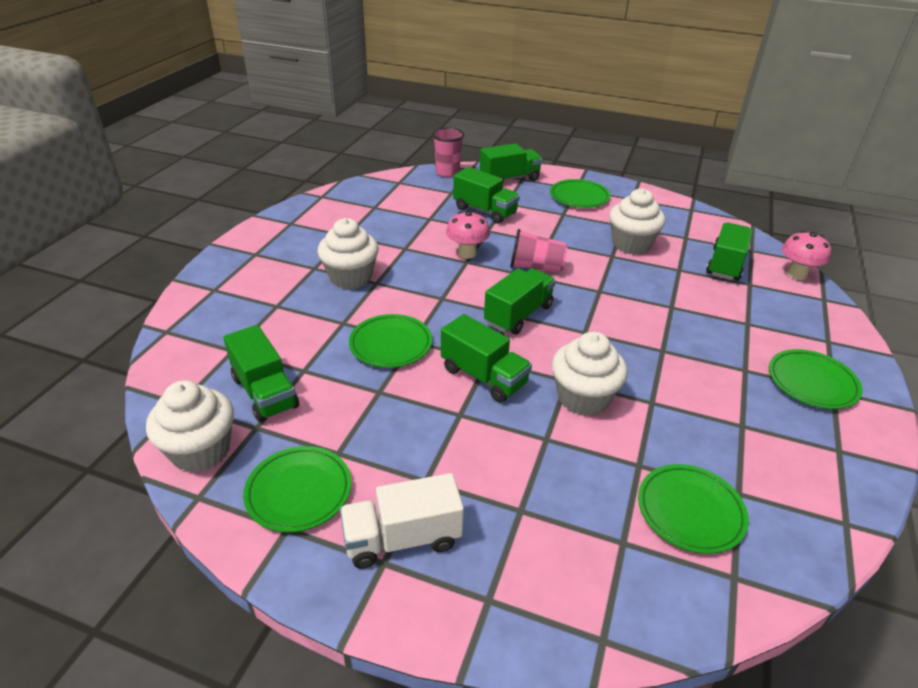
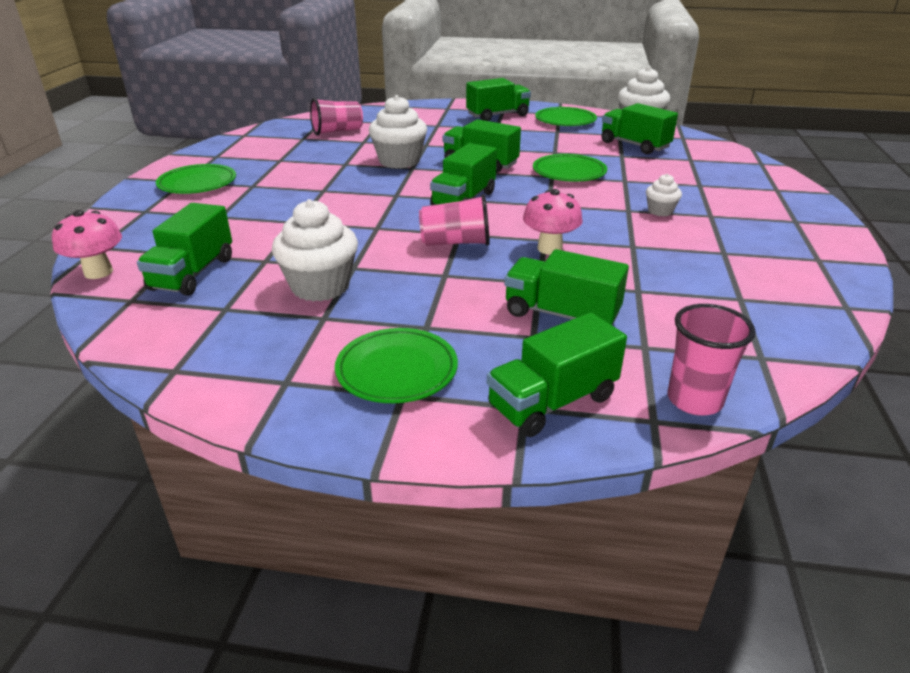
camera: 170 degrees right, 5 degrees down
(350, 277) = (660, 211): white cupcake -> white cupcake, size x0.52
(402, 538) = (497, 115): white truck -> green truck
(690, 511) = (337, 131): green plate -> pink cup

